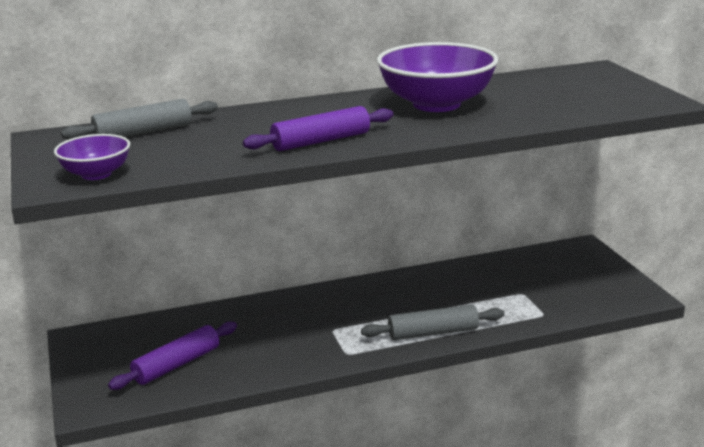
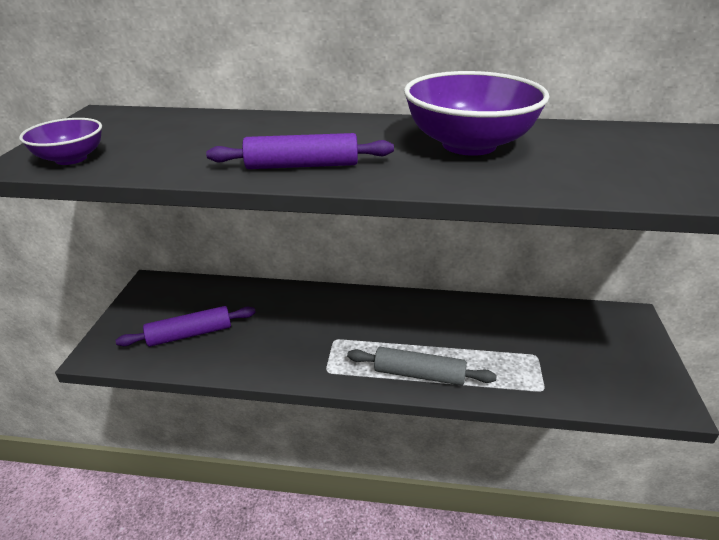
camera: 25 degrees right, 10 degrees up
(143, 132) = (172, 123): grey rolling pin -> none

